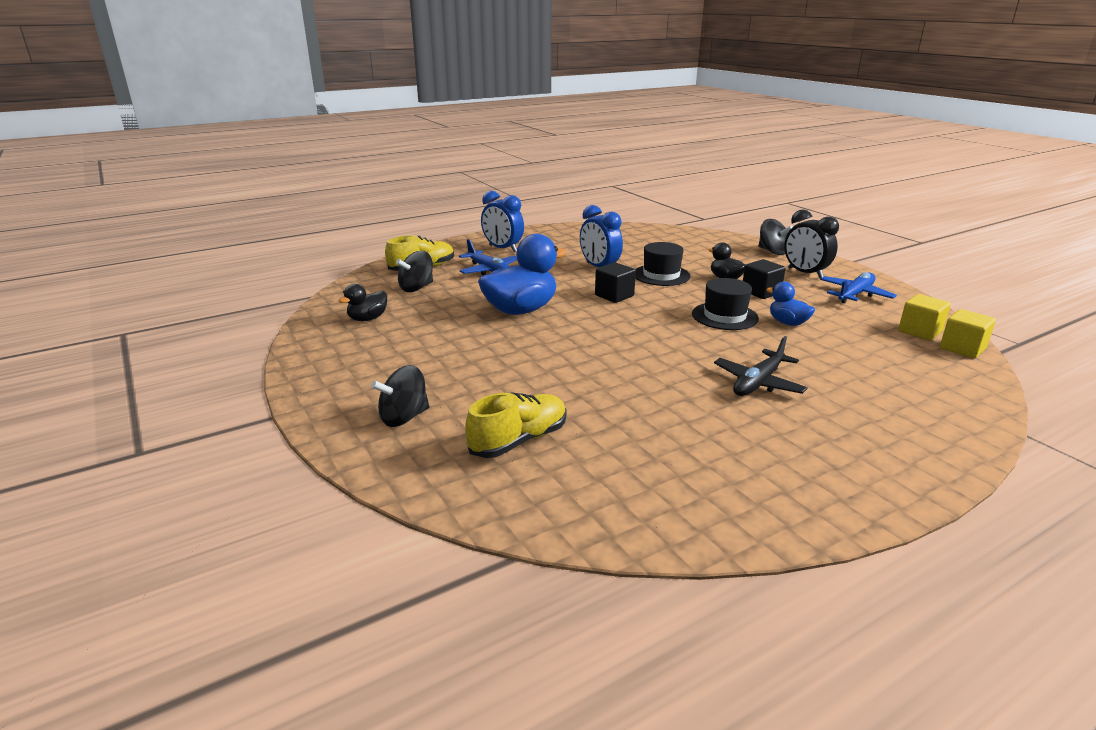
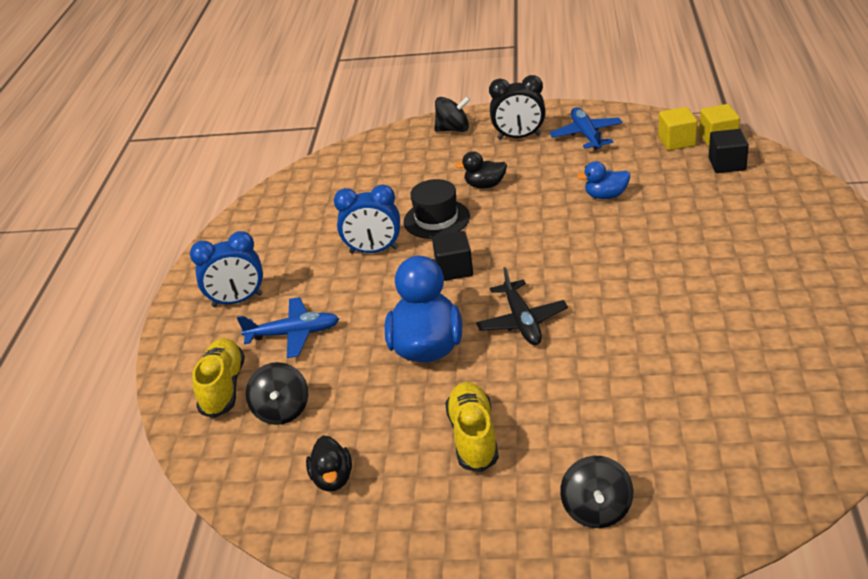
camera: 50 degrees left, 10 degrees up
(519, 440) = (692, 441): yellow shoe -> yellow shoe (473, 437)
(724, 316) = (562, 223): black hat -> none
(758, 383) = (695, 262): black plane -> black plane (522, 321)
(761, 292) = (533, 180): black cube -> black cube (727, 164)

